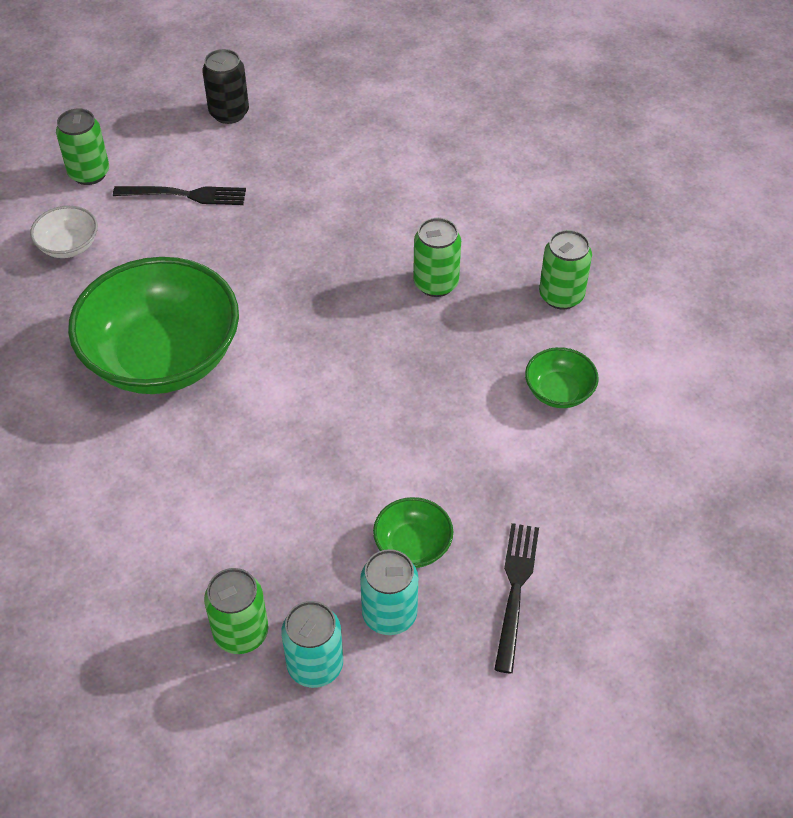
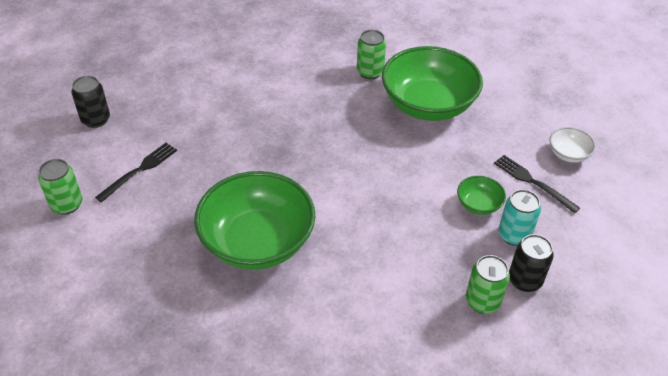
camera: 55 degrees left, 5 degrees down
(69, 246) = (118, 243): white bowl -> white bowl (568, 154)
(315, 665) = (524, 280): turquoise can -> black can
(436, 283) = (317, 108): green can -> none
(559, 391) = (428, 105): green bowl -> green bowl, size x2.31

